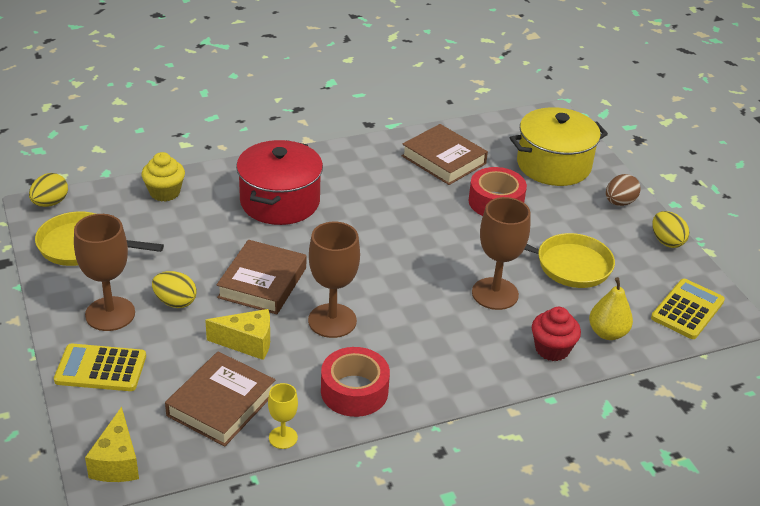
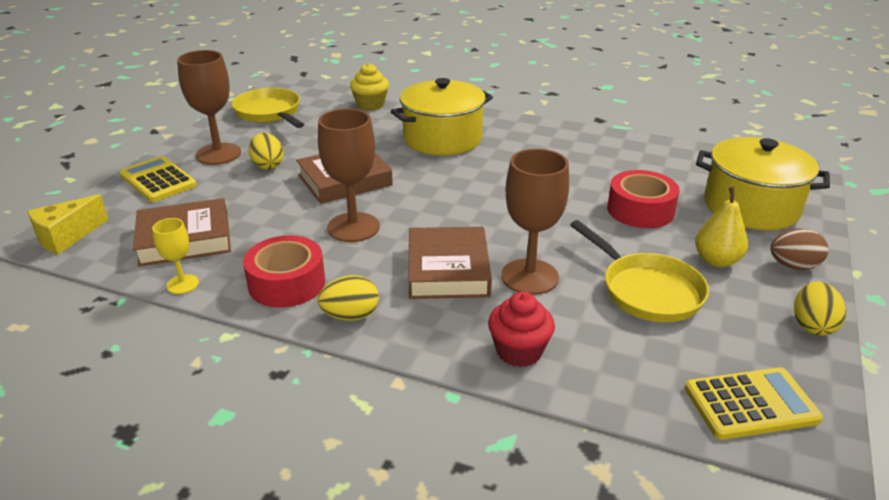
camera: 45 degrees right, 5 degrees down
(50, 203) = (292, 85): yellow egg -> yellow egg (350, 316)
(247, 343) = (269, 211): yellow cheese -> none
(280, 202) = (442, 139): red pot -> yellow pot
(443, 160) = (632, 163): brown book -> brown book (448, 270)
(607, 333) = (606, 371): yellow pear -> yellow pear (716, 260)

